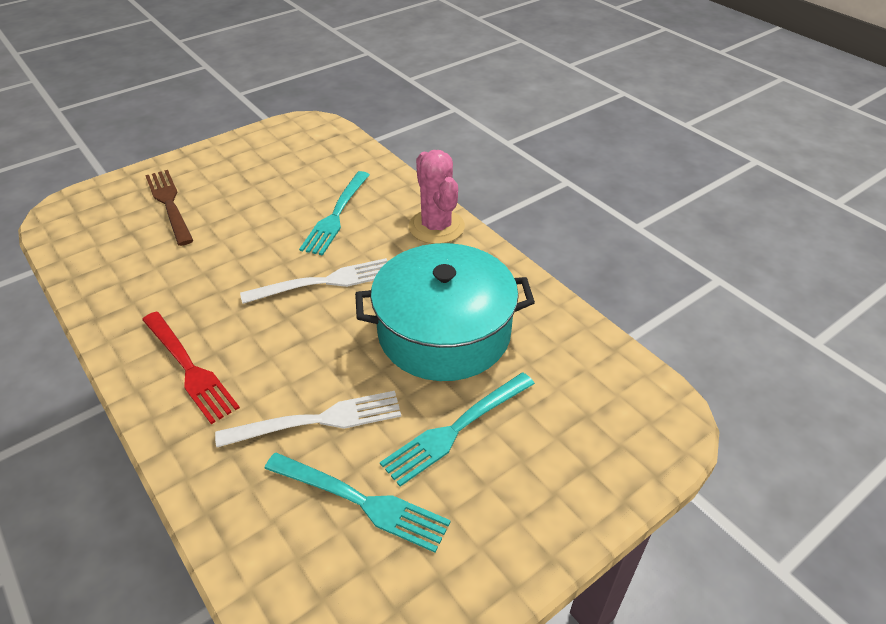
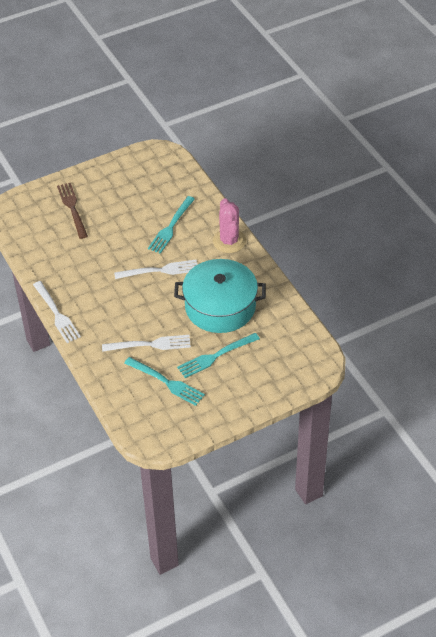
camera: 10 degrees right, 5 degrees up
(125, 379) = (56, 314): none -> white fork
(189, 368) = (88, 311): red fork -> none

